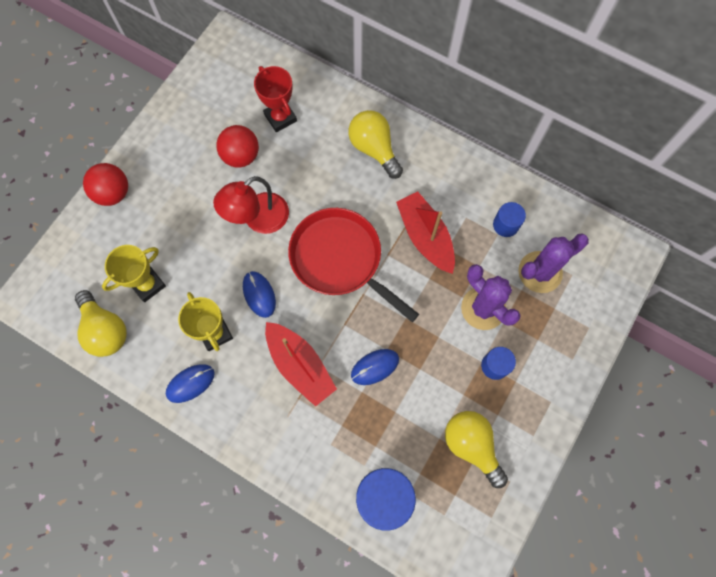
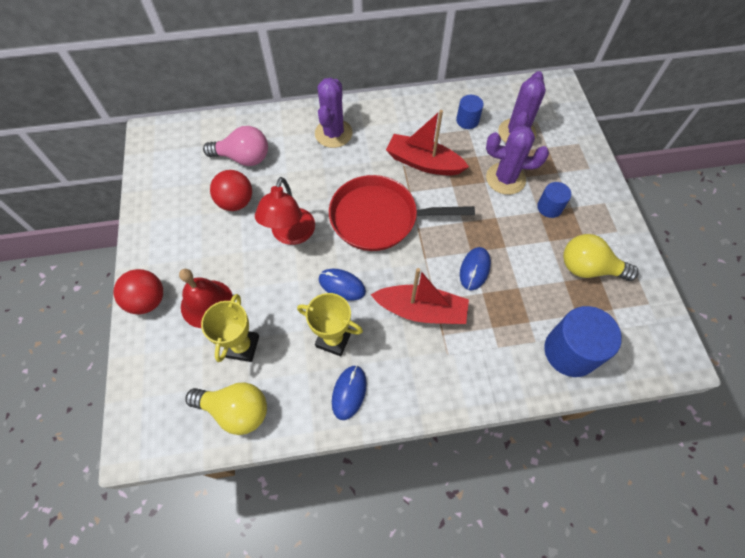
camera: 40 degrees left, 10 degrees down
(151, 229) = (207, 303): none -> red bell
(280, 118) = (243, 158): red trophy -> pink light bulb
(374, 149) = (333, 133): yellow light bulb -> purple cactus

